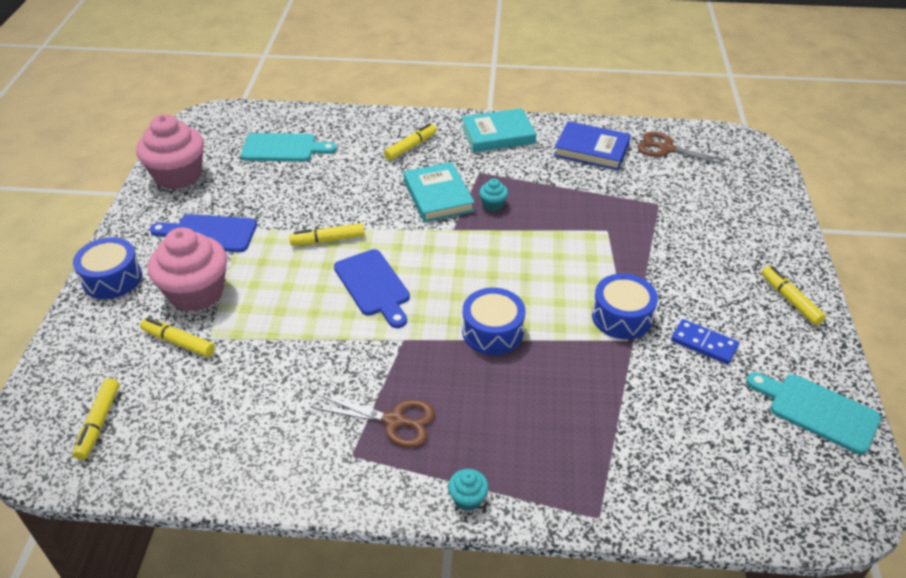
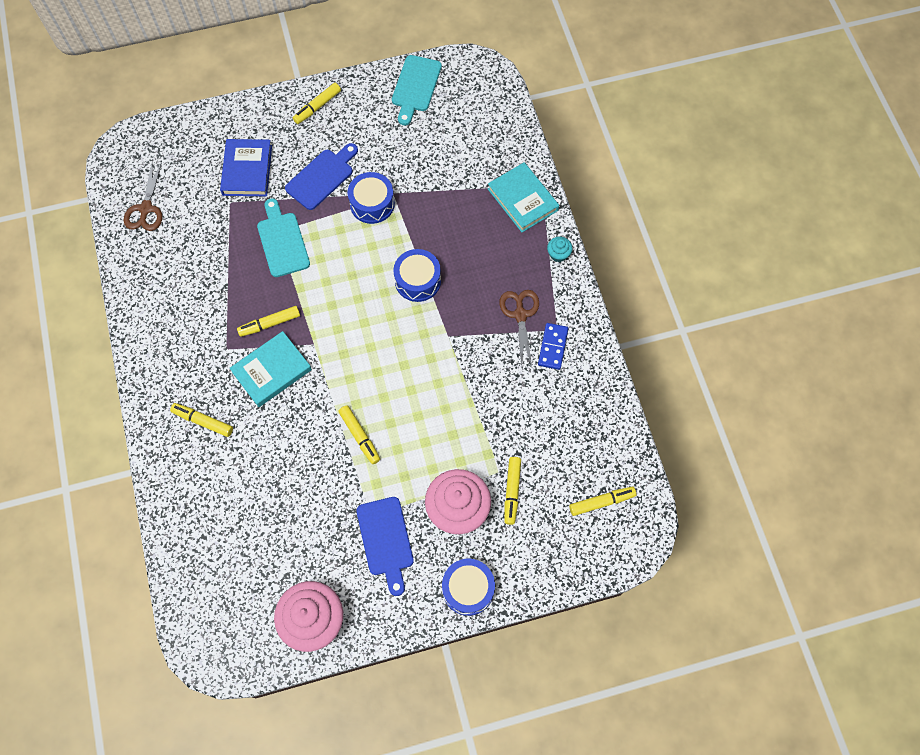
camera: 110 degrees left, 25 degrees up
(283, 148) = (239, 540): turquoise cutting board -> turquoise cutting board (282, 241)
(374, 286) = (401, 378): blue cutting board -> blue cutting board (322, 177)
(493, 204) = (269, 324): turquoise cupcake -> yellow marker
(498, 134) = (160, 351): turquoise book -> turquoise book (523, 199)
(591, 149) = (164, 267): blue book -> blue book (247, 170)
(704, 343) = (380, 152): blue domino -> blue domino (552, 347)

